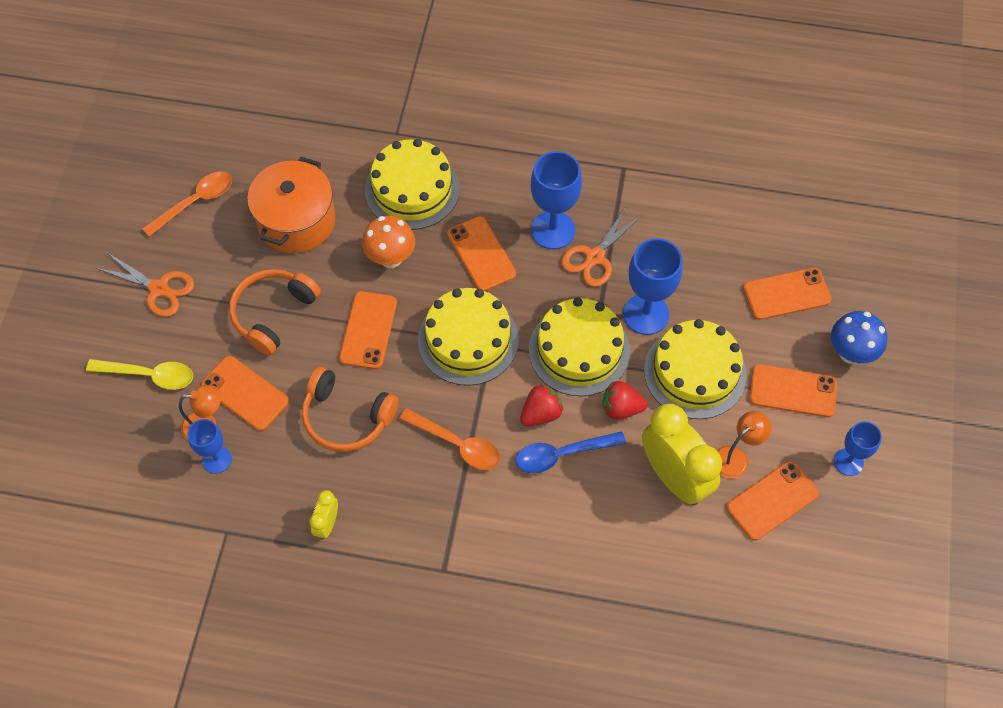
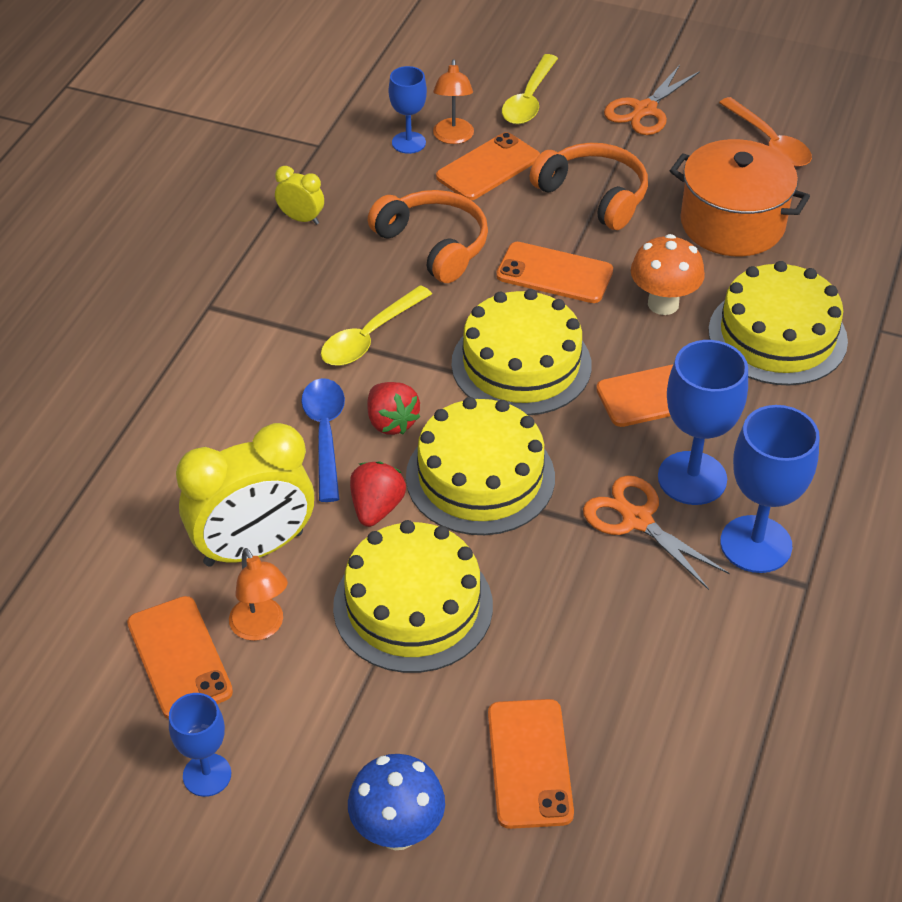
camera: 100 degrees right, 15 degrees down
(346, 418) = (434, 245): orange headphones -> orange headphones turned 105 degrees clockwise
(457, 444) = (369, 336): orange spoon -> yellow spoon
(646, 314) = (525, 564): blue goblet -> blue goblet (756, 544)
(792, 391) = (349, 728): orange phone -> none

